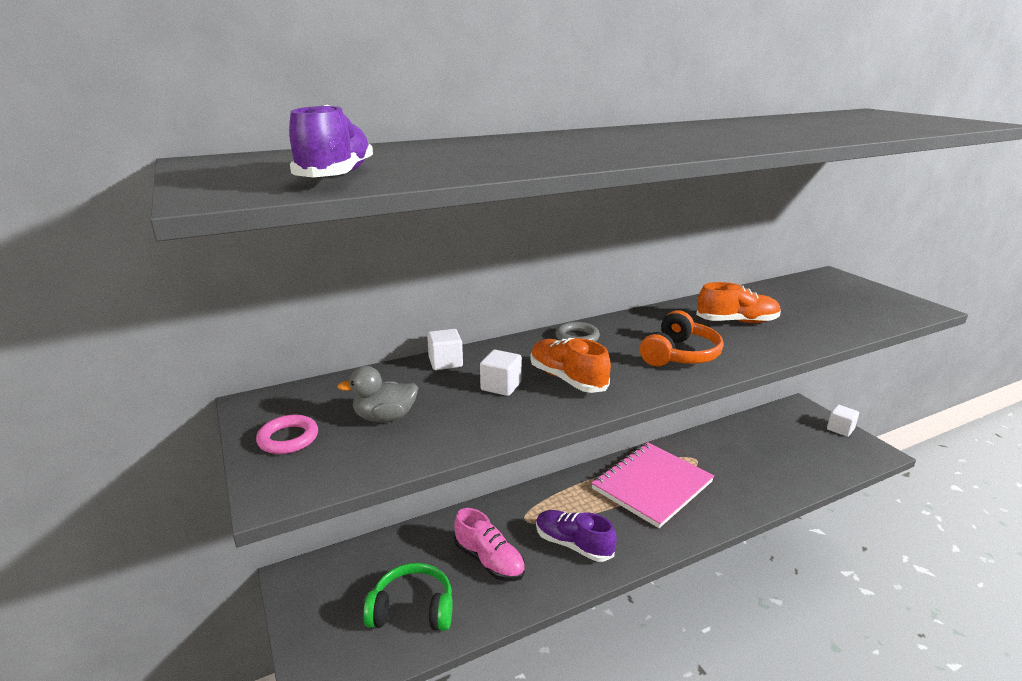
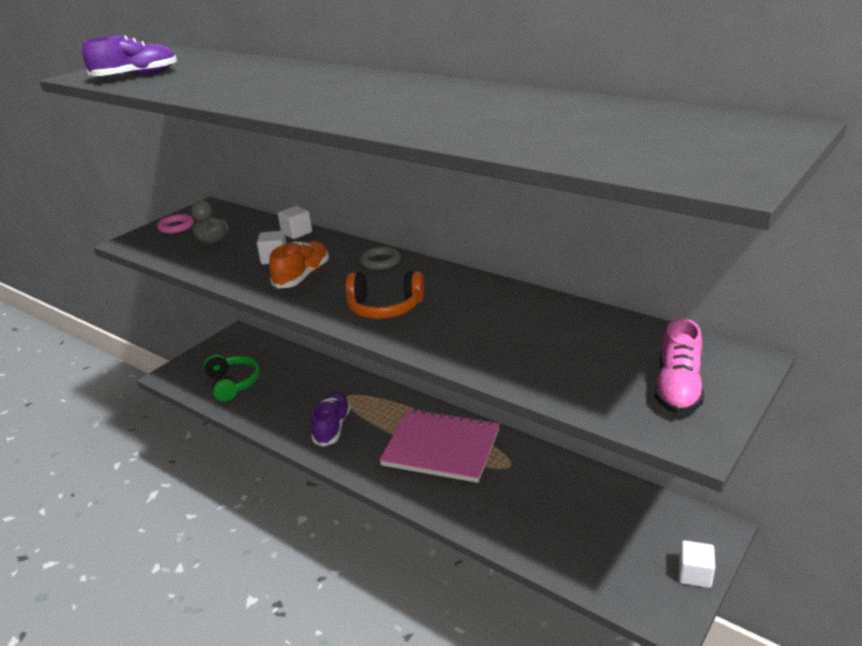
camera: 65 degrees right, 5 degrees up
(489, 560) = (292, 396): pink shoe -> pink shoe (678, 388)
(736, 321) = (494, 321): orange shoe -> none

